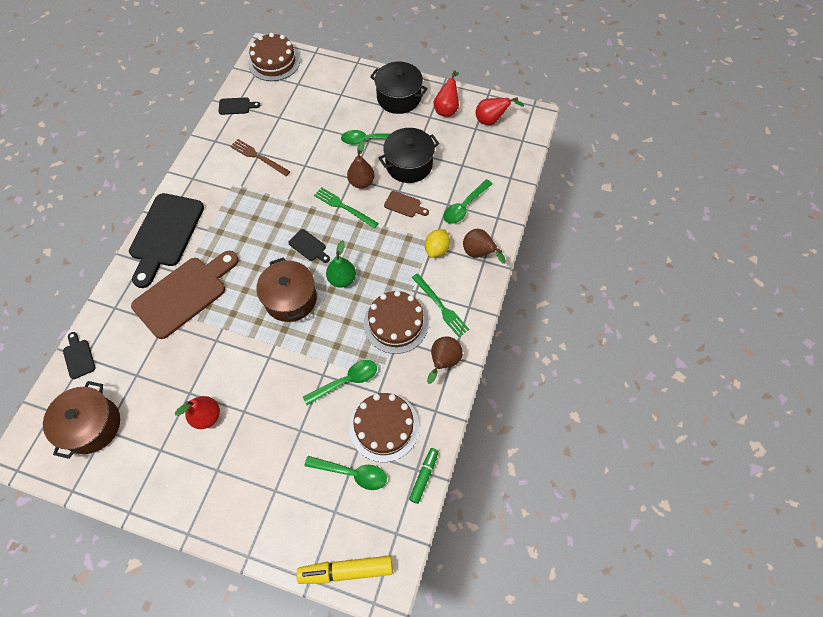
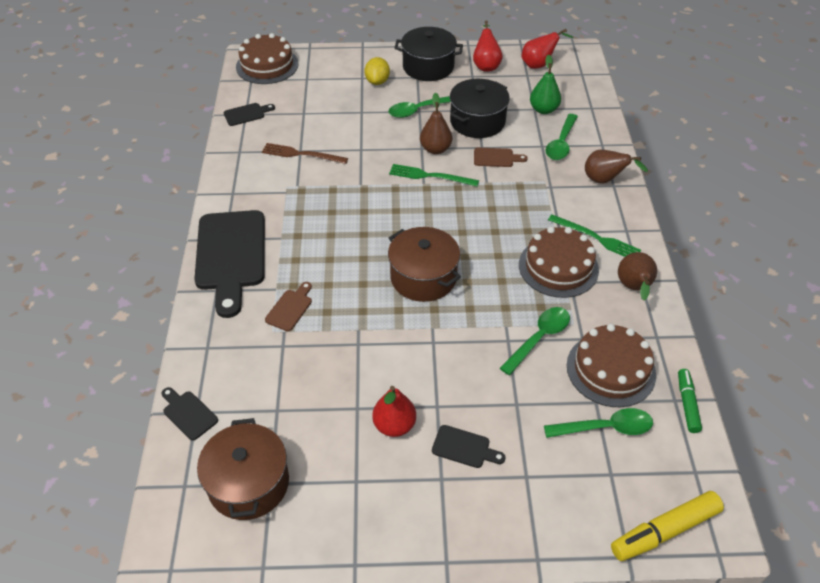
camera: 20 degrees left, 15 degrees down
(184, 294) = (290, 308): brown cutting board -> brown cutting board, size x0.43
(309, 246) = (413, 222): black cutting board -> black cutting board (464, 447)
(342, 279) = (471, 242): green pear -> green pear (543, 109)
(436, 249) = (557, 188): yellow lemon -> yellow lemon (377, 81)

